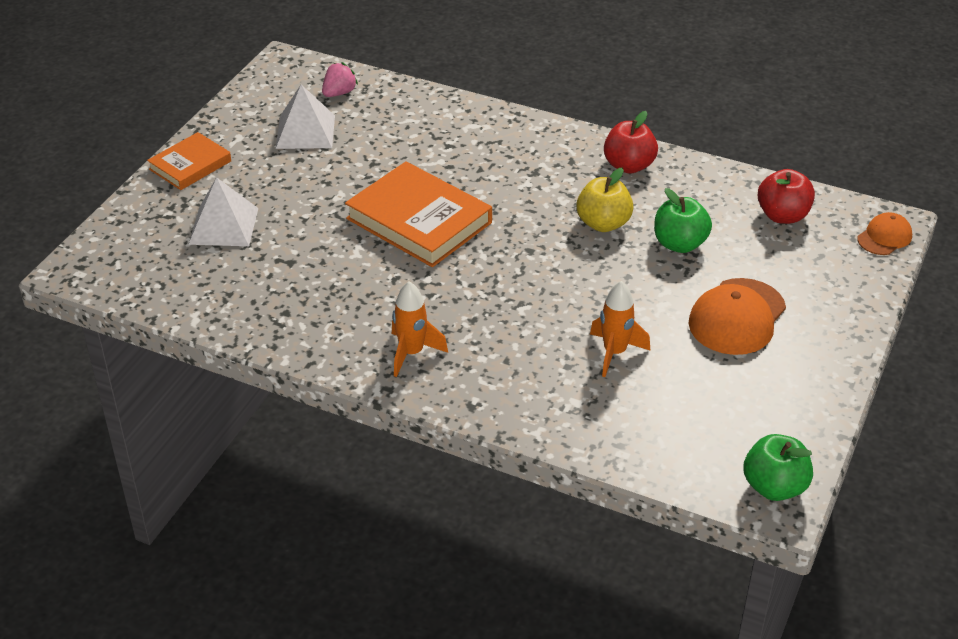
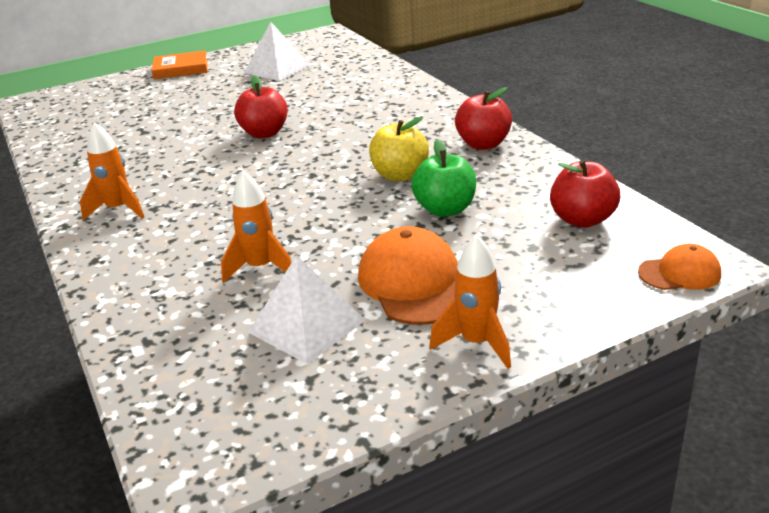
camera: 40 degrees right, 10 degrees down
(223, 226) = (143, 102): white pyramid -> white pyramid (307, 326)
(339, 93) = (333, 55): pink strawberry -> none
(419, 220) = (264, 133): orange book -> red apple
(737, 317) = (414, 283): orange cap -> orange cap turned 90 degrees clockwise
(774, 487) = (217, 454): green apple -> none
(827, 343) = (477, 343): none -> orange rocket

